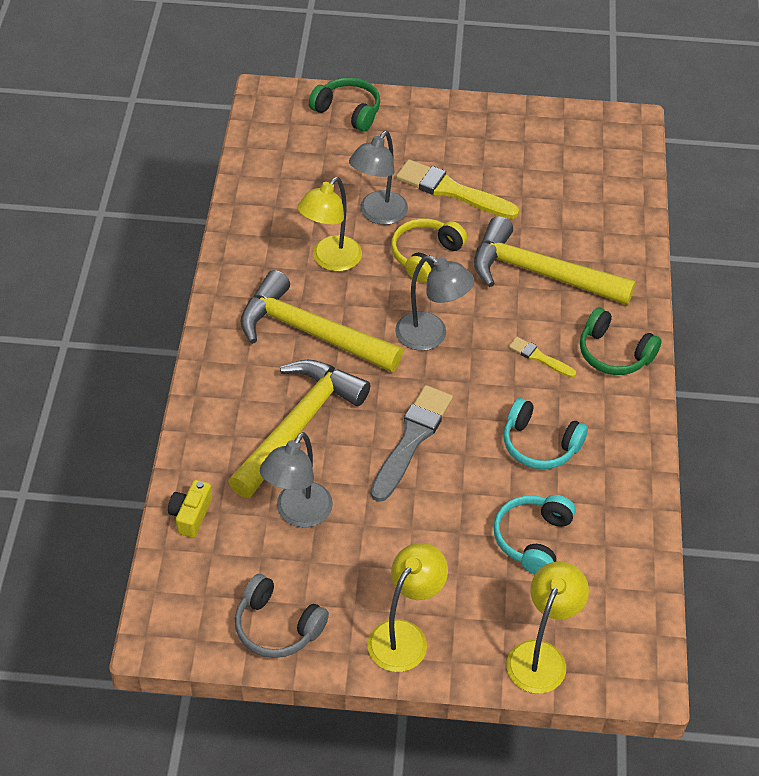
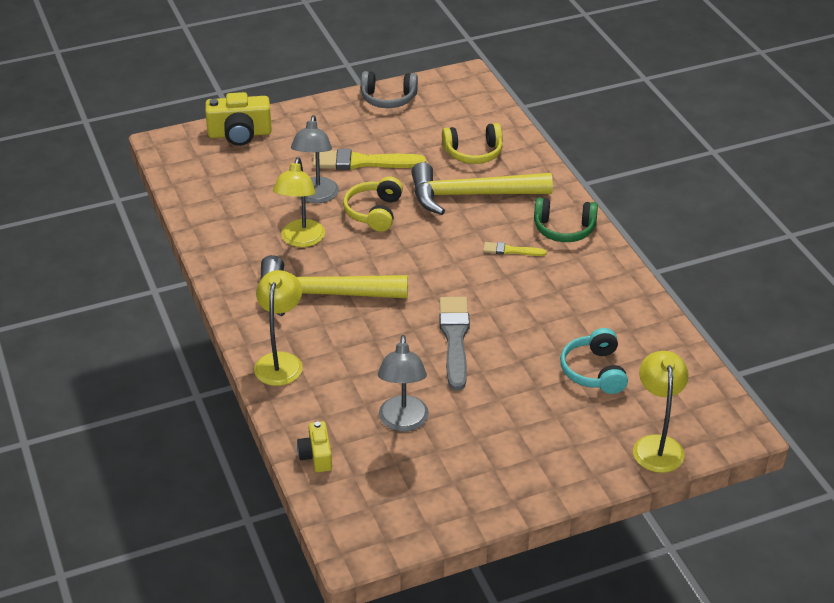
camera: 25 degrees left, 10 degrees down
(277, 627) = (444, 506): grey headphones -> grey headphones (388, 99)
(298, 425) = (358, 361): yellow hammer -> none
(348, 111) = (240, 134): green headphones -> yellow camera
(404, 636) = (547, 472): yellow lamp -> yellow lamp (280, 361)
(431, 336) = (418, 265): grey lamp -> none
(539, 445) = (553, 307): turquoise headphones -> none
(576, 222) = (473, 153): none -> yellow headphones

